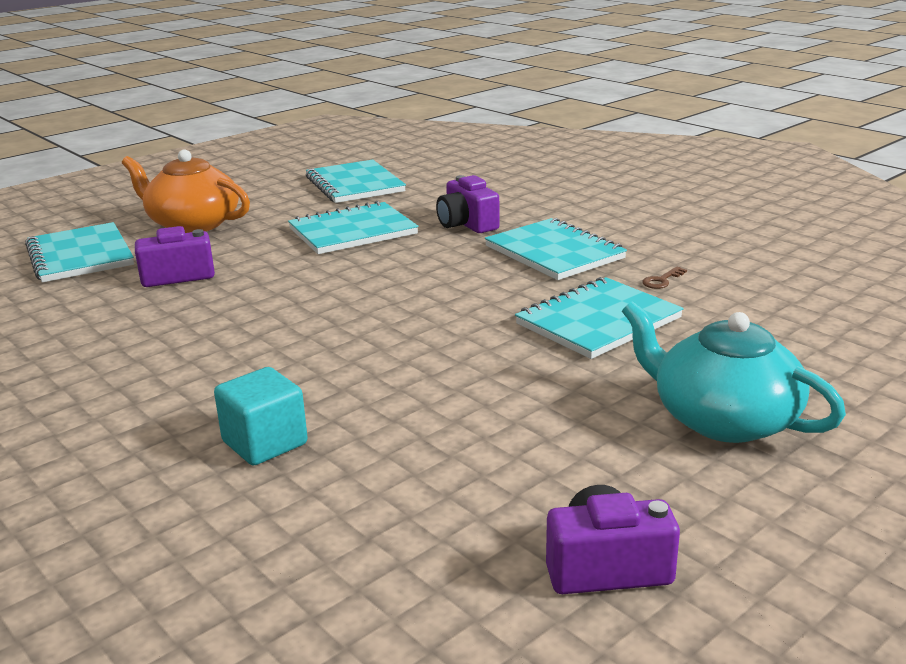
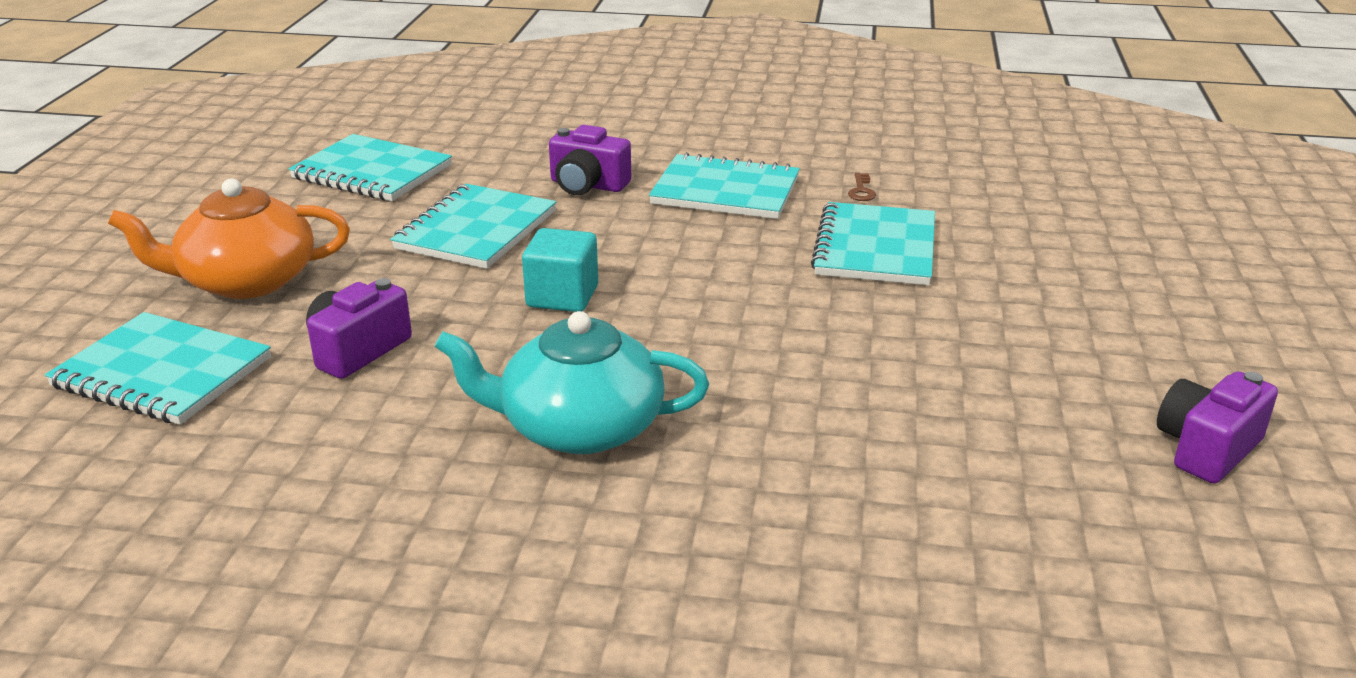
camera: 40 degrees left, 5 degrees up
(265, 443) = (798, 481): turquoise cube -> turquoise cube (562, 296)
(723, 419) = (1094, 299): turquoise teapot -> turquoise teapot (579, 427)

